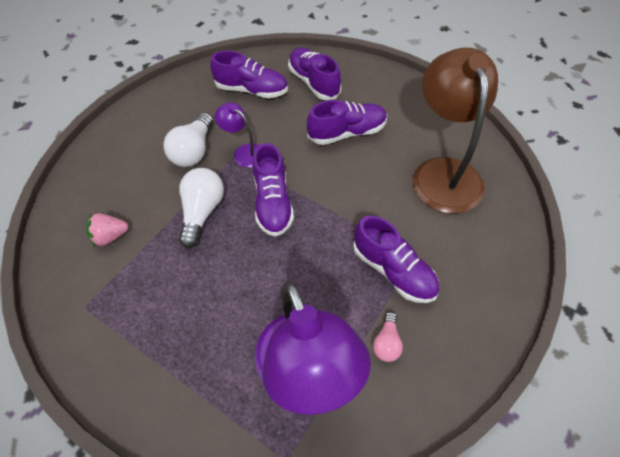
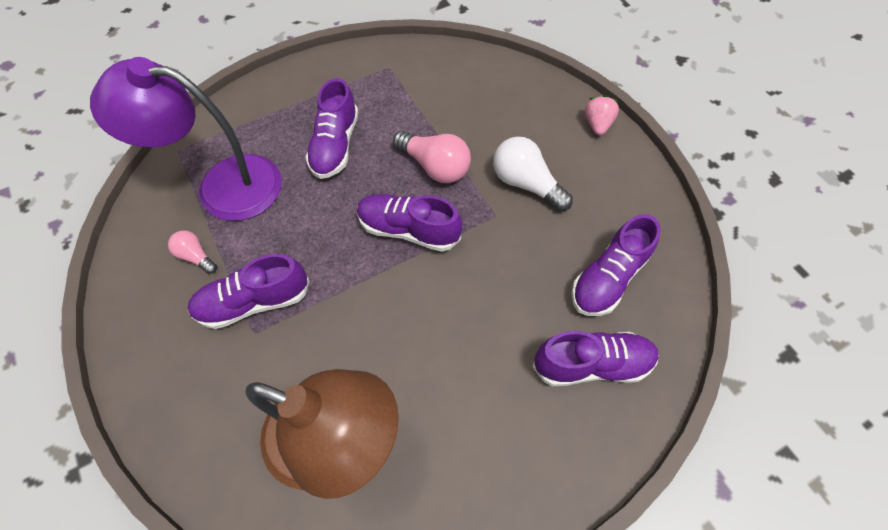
camera: 115 degrees right, 5 degrees up
(110, 236) = (449, 95): pink strawberry -> pink strawberry (597, 125)
(202, 212) = (435, 166): white light bulb -> pink light bulb
(244, 152) = (498, 230): purple lamp -> none
(347, 133) = (469, 358): purple shoe -> purple shoe (335, 145)

